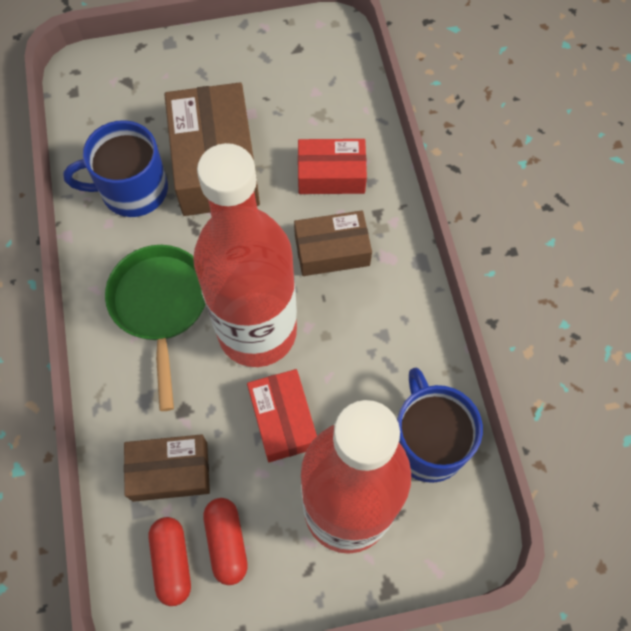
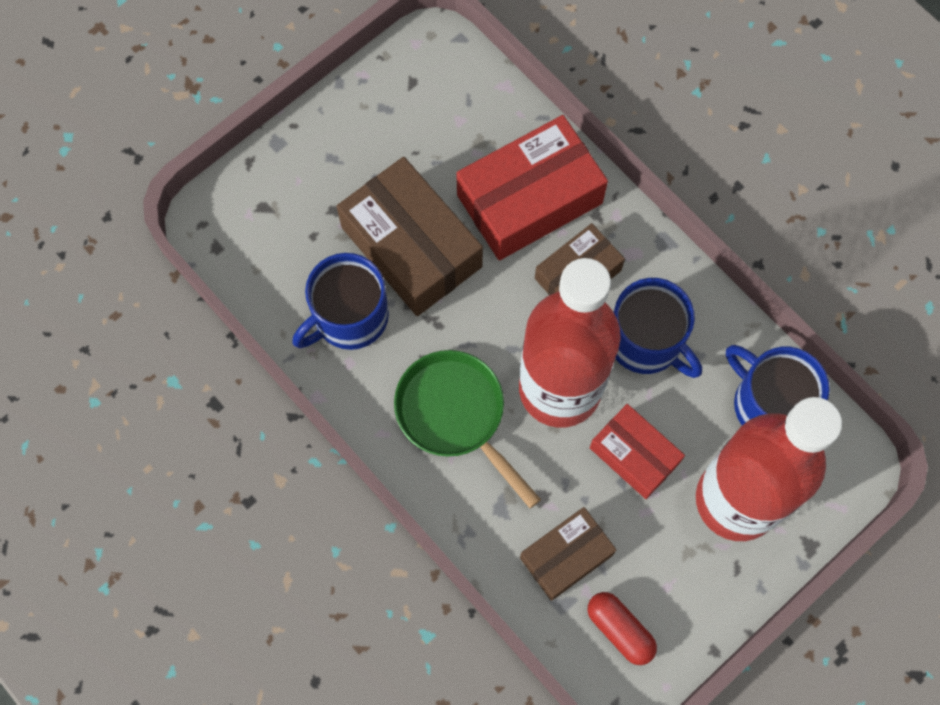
camera: 30 degrees left, 5 degrees up
(227, 542) = (655, 587): red capsule -> none
(331, 174) = (529, 199): red box -> red box, size x1.70
(354, 333) = (646, 341): none -> blue mug

